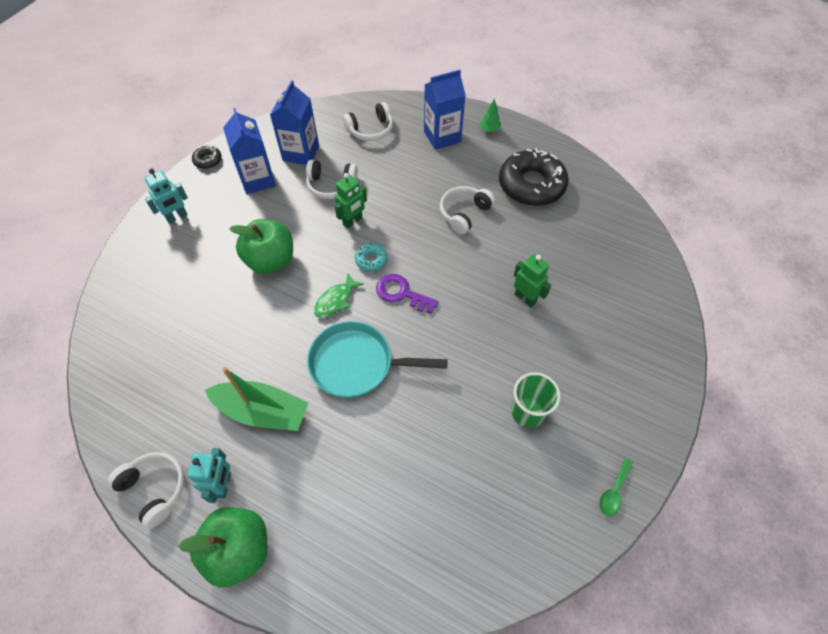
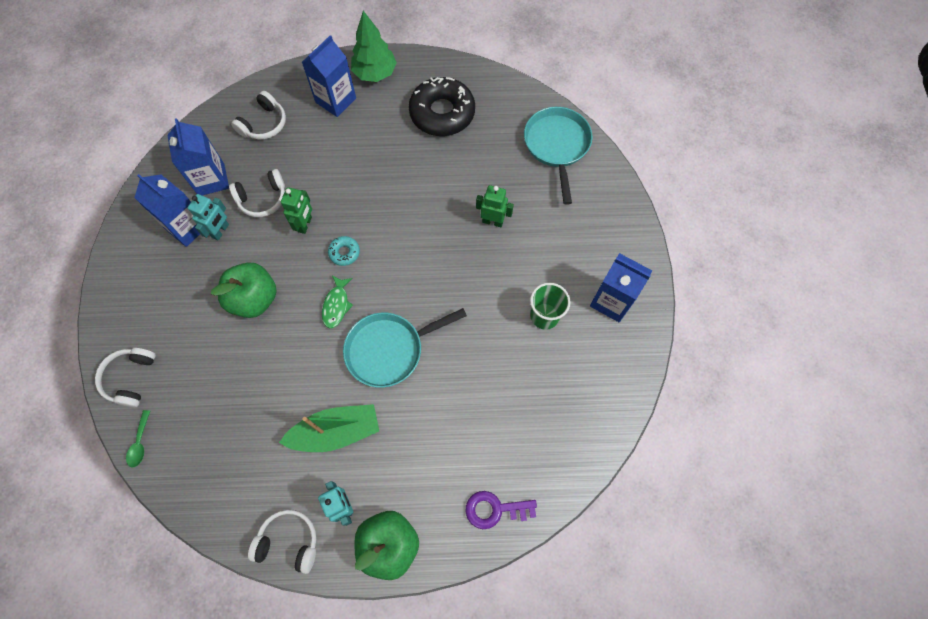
camera: 30 degrees left, 10 degrees up
(177, 217) = (133, 303): turquoise robot -> turquoise robot (220, 231)
(208, 160) = (122, 231): black donut -> none
(401, 293) = (389, 269): purple key -> purple key (495, 509)
(464, 213) = (399, 168): white headphones -> white headphones (130, 378)
(489, 130) = (375, 73): green tree -> green tree, size x2.09
(608, 435) = (611, 301): none -> blue carton
(614, 492) = (635, 342): green spoon -> green spoon (140, 443)
(629, 261) = (557, 146): none -> turquoise pan

